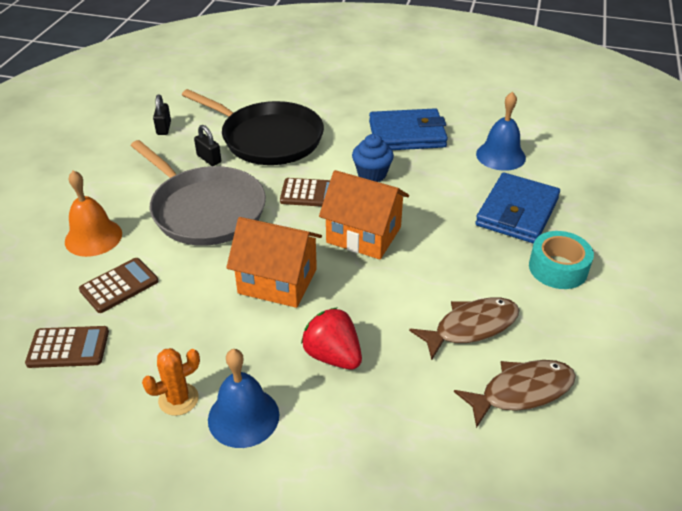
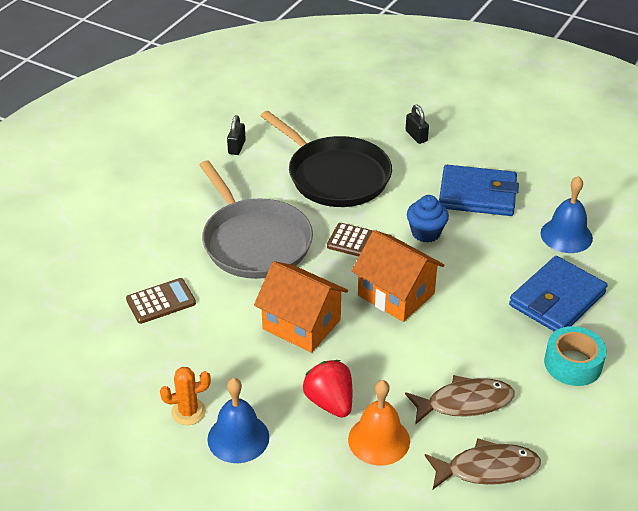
camera: 15 degrees right, 0 degrees up
(68, 347) = (107, 349): brown calculator -> none
(93, 237) = (148, 251): orange bell -> orange bell (379, 440)
(209, 159) = (272, 188): black padlock -> black padlock (416, 136)

